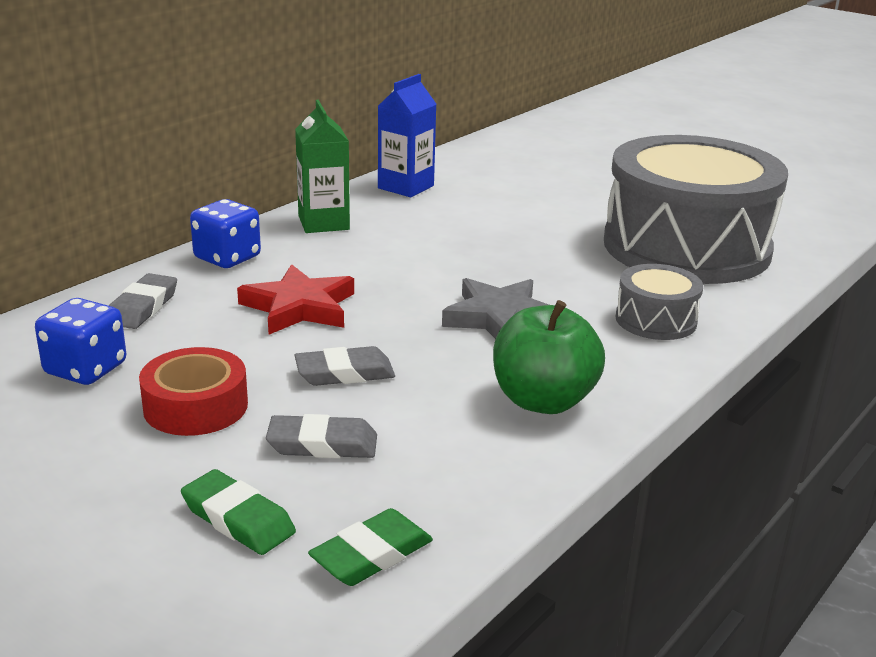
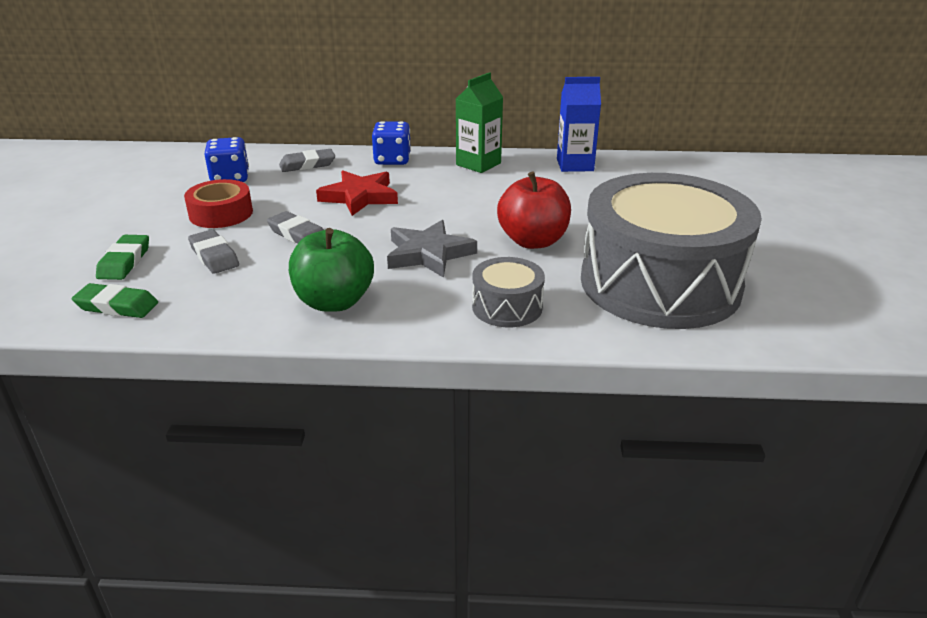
camera: 55 degrees right, 5 degrees up
(542, 263) = (533, 241): none -> red apple

